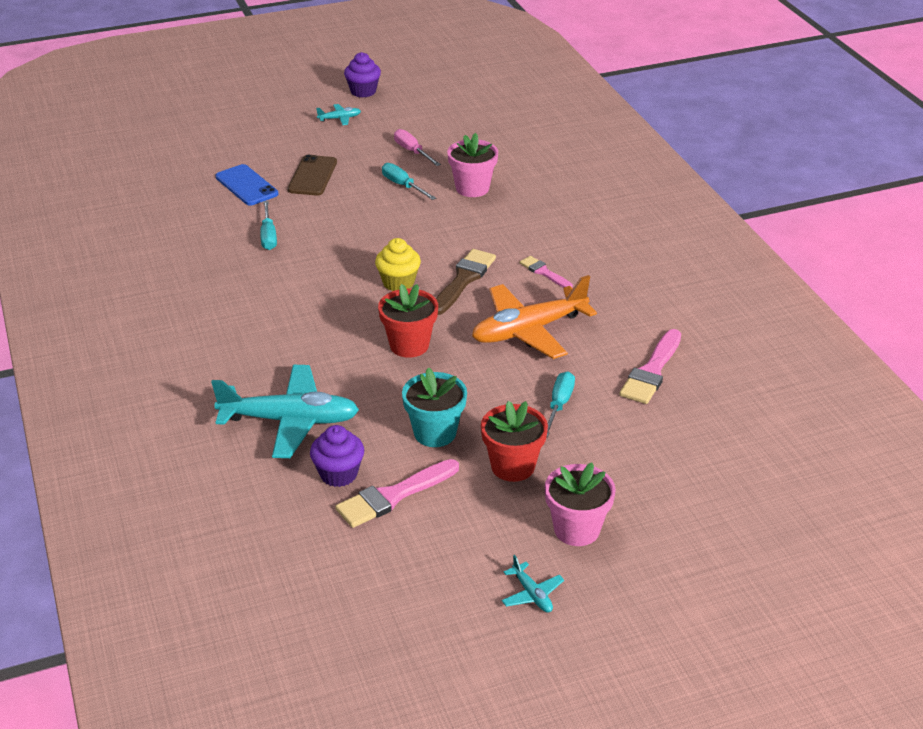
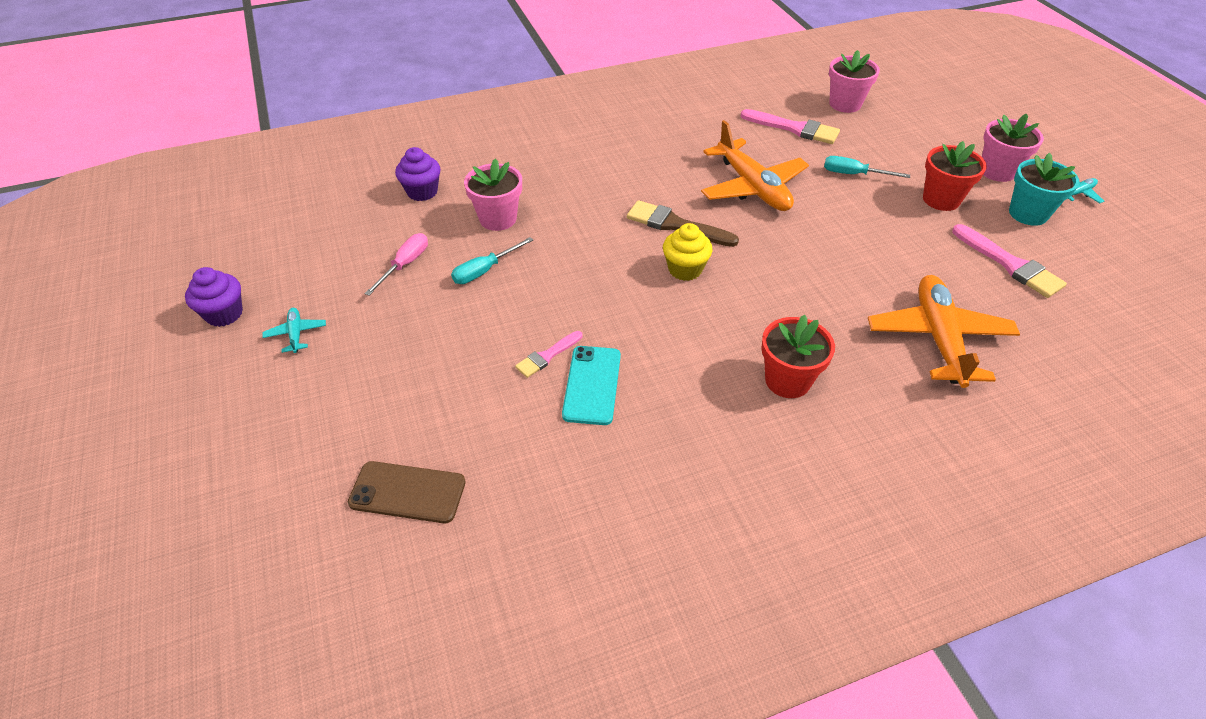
camera: 90 degrees left, 10 degrees up
(246, 185) = (462, 420): blue phone -> none
(268, 236) = (592, 385): turquoise screwdriver -> turquoise phone
(290, 420) = (938, 338): turquoise plane -> orange plane
(312, 176) = (448, 352): brown phone -> brown phone (407, 492)
(338, 474) = (999, 299): purple cupcake -> purple cupcake (422, 192)
(409, 345) = (792, 259): red flower pot -> red flower pot (787, 380)
(412, 151) = (405, 264): pink screwdriver -> pink screwdriver turned 150 degrees clockwise
(435, 433) = (917, 241): turquoise flower pot -> turquoise flower pot (1028, 214)
(544, 272) = (658, 176): pink brush -> pink brush (547, 356)
(720, 420) = (845, 104): none -> pink flower pot

